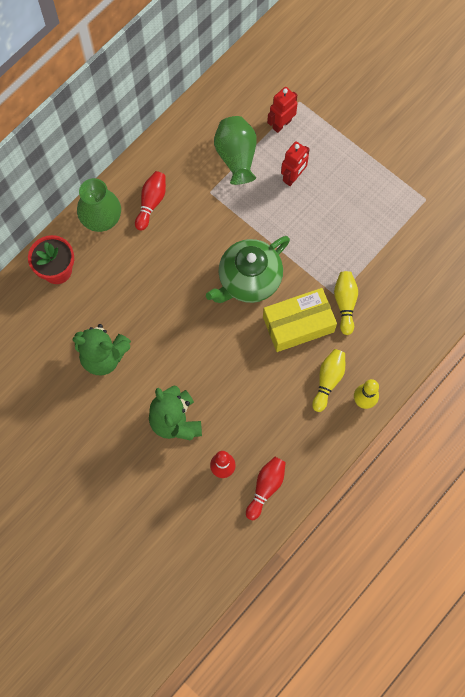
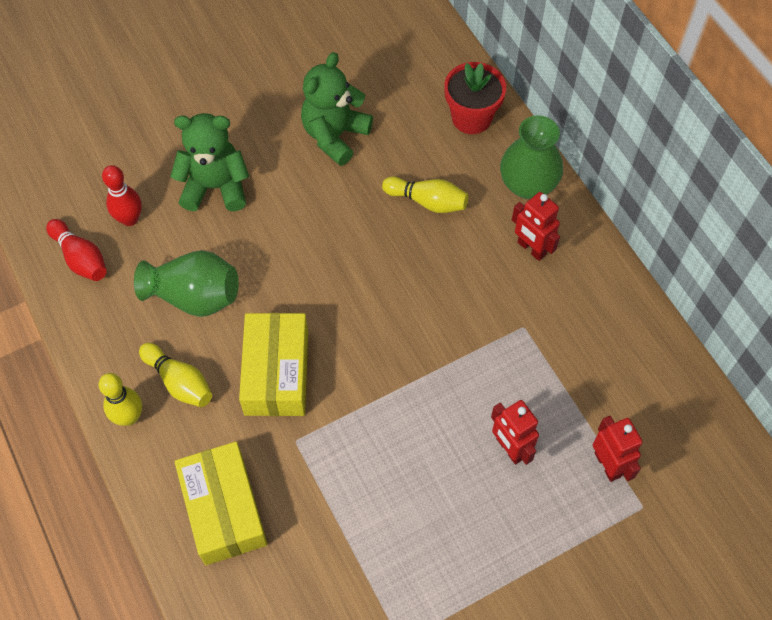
camera: 110 degrees right, 10 degrees down
(151, 203) = (531, 248): red bowling pin -> red robot
(236, 157) = (569, 380): green vase -> green vase (195, 296)
(248, 280) = (368, 332): green teapot -> none
(345, 303) = (280, 447): yellow bowling pin -> yellow bowling pin (427, 201)
(396, 319) = (224, 509): none -> yellow box

